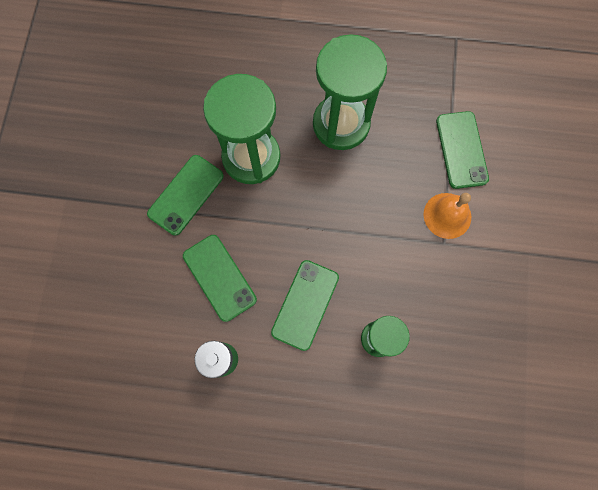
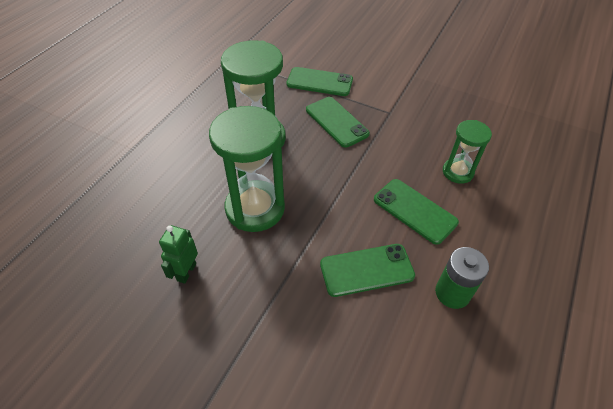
camera: 70 degrees left, 25 degrees down
(166, 132) = (186, 272): none -> green robot
(186, 195) = (265, 274): green phone -> green phone (336, 122)
(447, 215) = (368, 104): orange bell -> none

